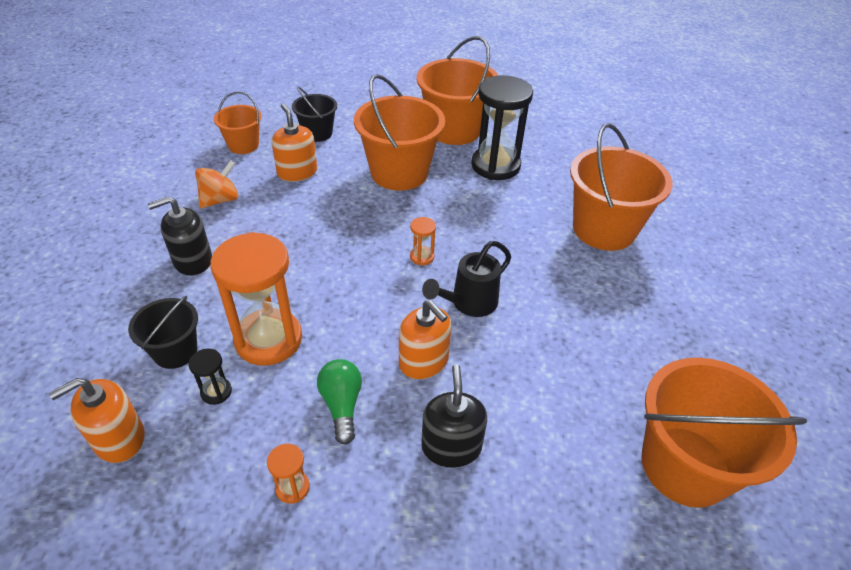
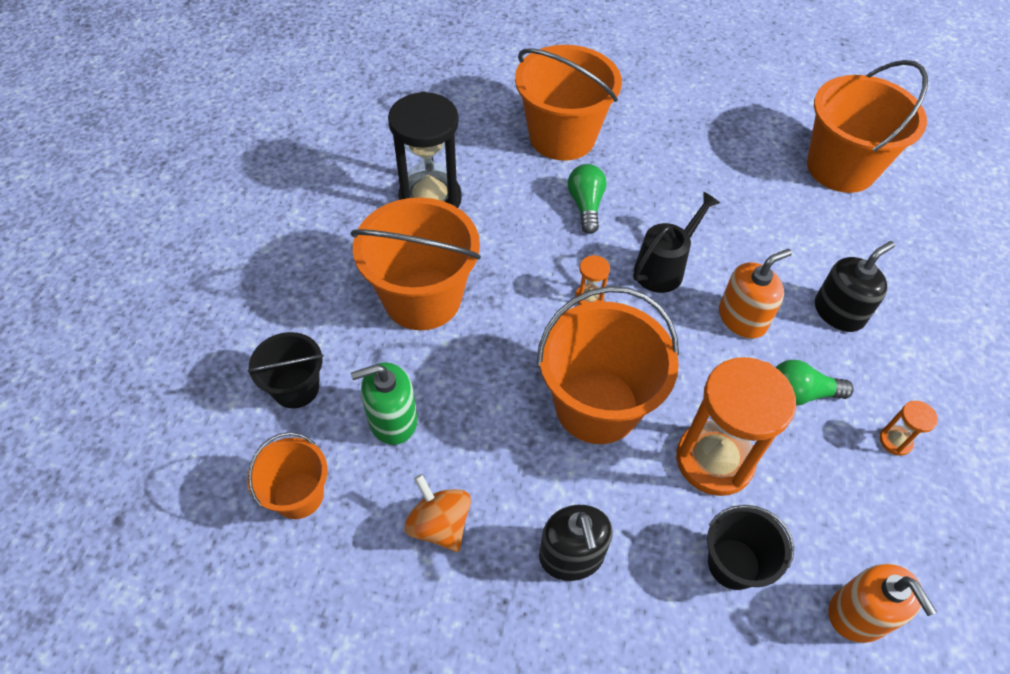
camera: 80 degrees left, 10 degrees up
(216, 392) = (790, 514): black hourglass -> none
(297, 172) = (392, 419): orange soap dispenser -> green soap dispenser
(451, 446) = (838, 312): black soap dispenser -> black soap dispenser turned 135 degrees clockwise
(454, 130) = (338, 225): orange bucket -> orange bucket (597, 406)
(469, 303) = (664, 268): black watering can -> black watering can turned 105 degrees counterclockwise
(525, 249) = (585, 206): none -> green light bulb

